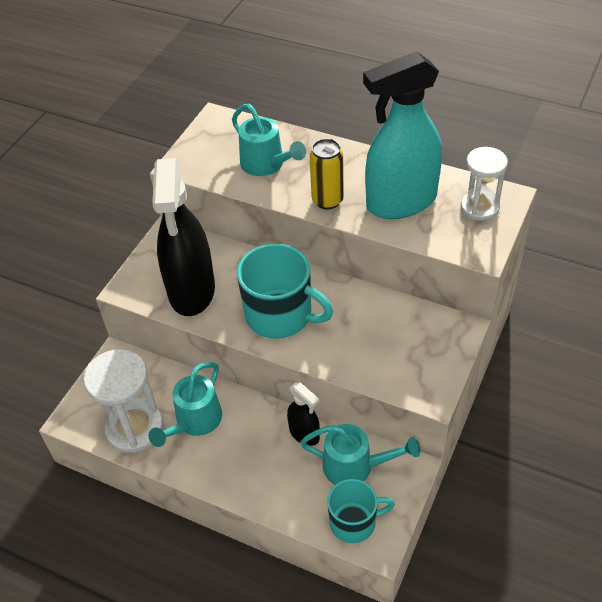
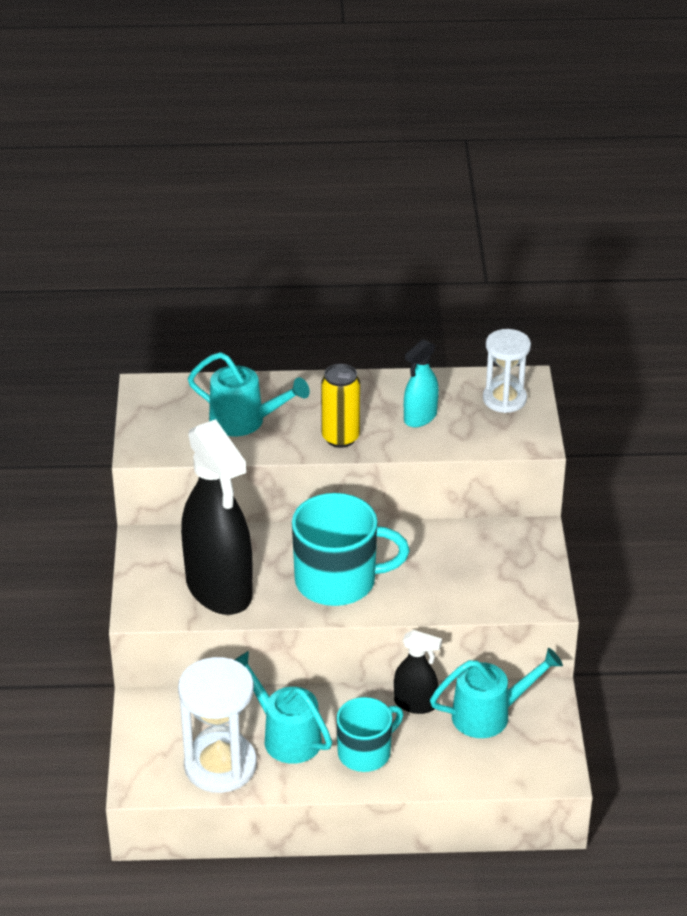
camera: 30 degrees left, 10 degrees down
(194, 422) = (285, 736): turquoise watering can -> turquoise watering can turned 135 degrees clockwise
(354, 522) = (521, 763): turquoise mug -> turquoise mug (365, 752)
(400, 202) = (420, 417): turquoise spray bottle -> turquoise spray bottle, size x0.47

